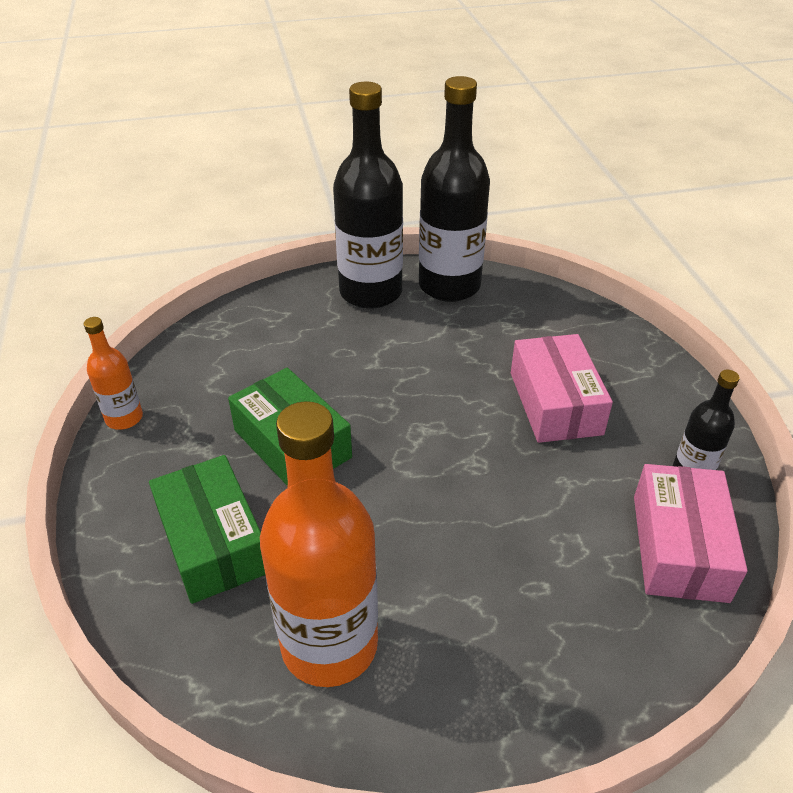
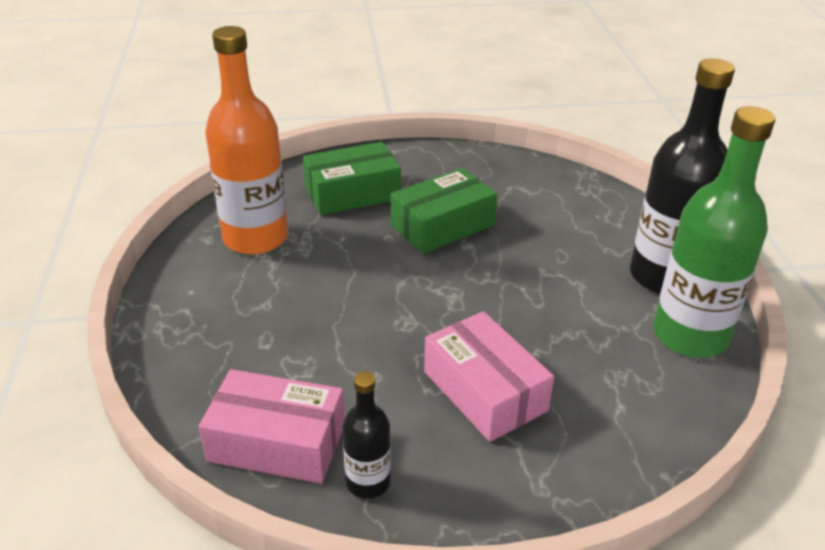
camera: 95 degrees right, 5 degrees down
(124, 418) = (477, 154): orange bottle -> none
(449, 286) = (690, 336): black bottle -> green bottle
(555, 403) = (484, 391): pink box -> pink box turned 60 degrees clockwise

